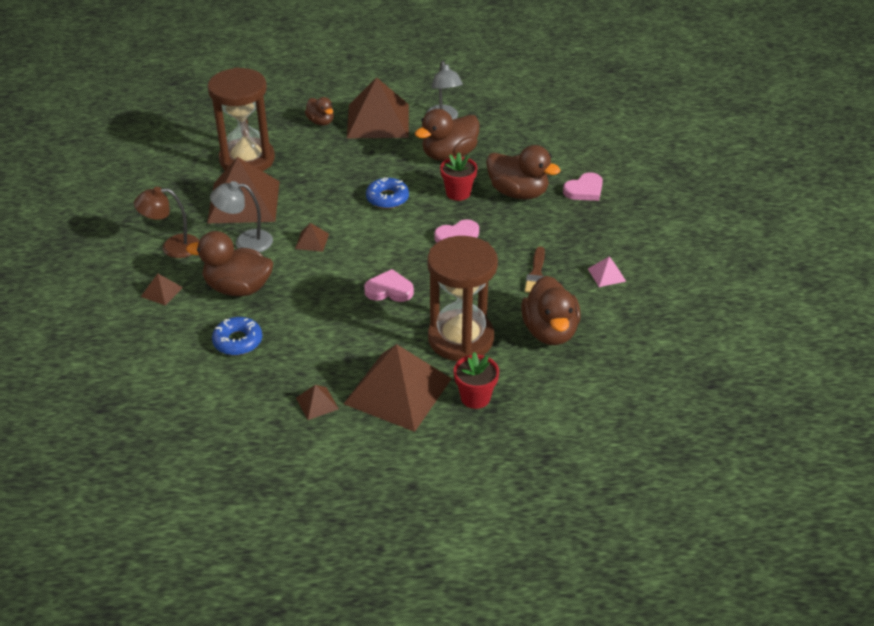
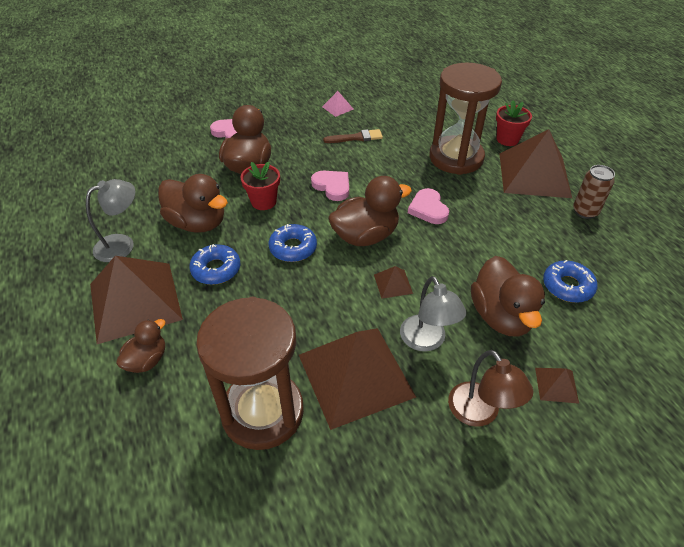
camera: 110 degrees left, 5 degrees up
(317, 403) = (585, 211): brown pyramid -> brown can
(387, 158) = (216, 269): none -> blue donut
(550, 331) = (417, 121): brown duck -> brown duck (365, 236)

